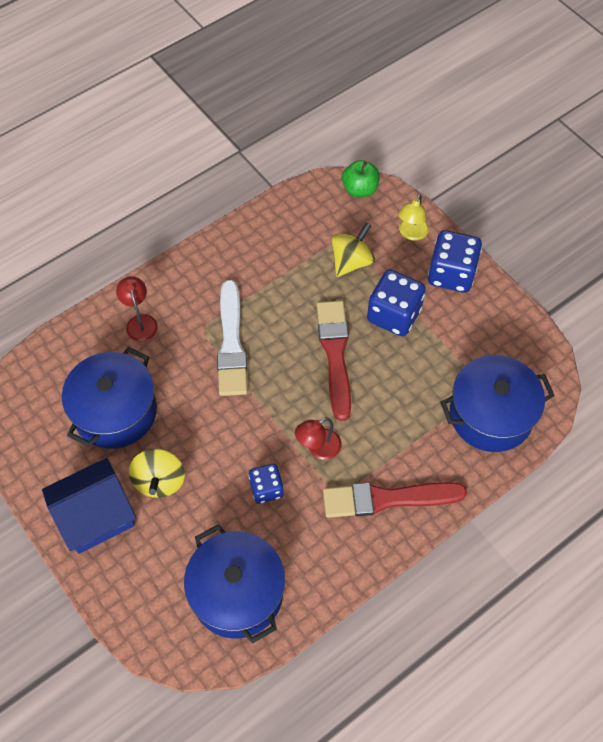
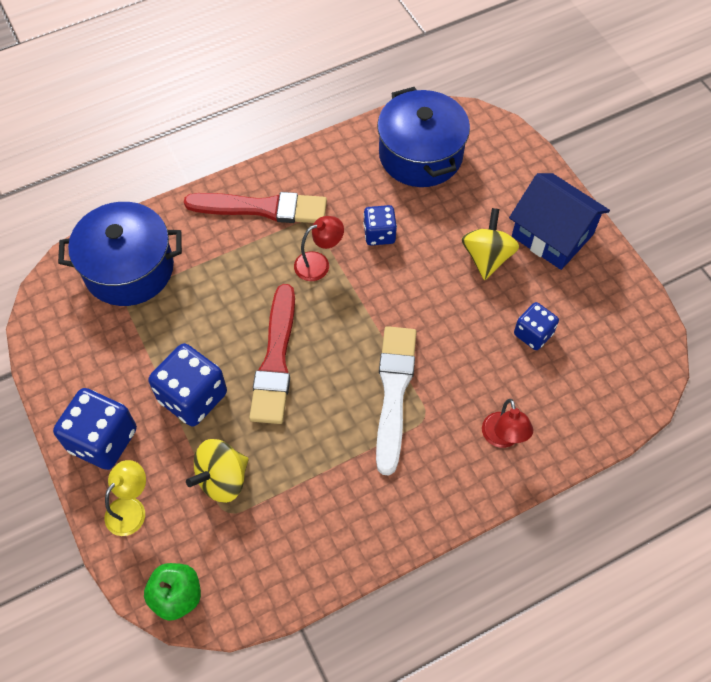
camera: 170 degrees left, 0 degrees up
(95, 516) = (552, 235): blue house -> blue house turned 60 degrees clockwise
(115, 411) = (533, 334): blue pot -> blue dice

